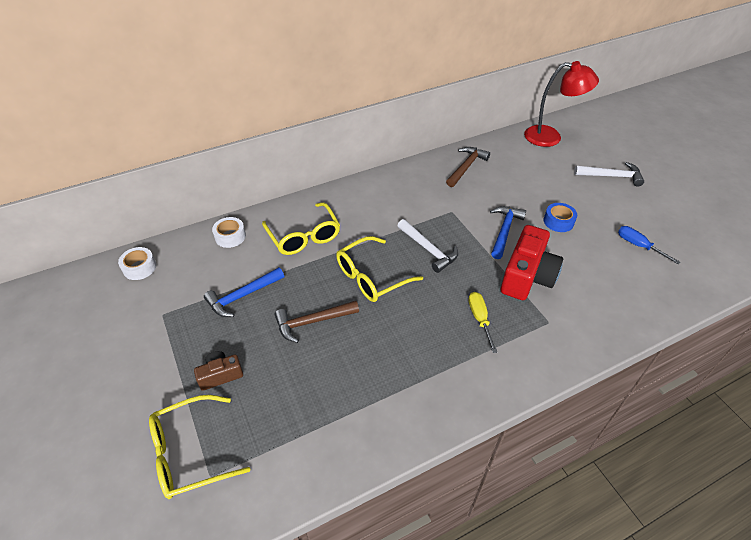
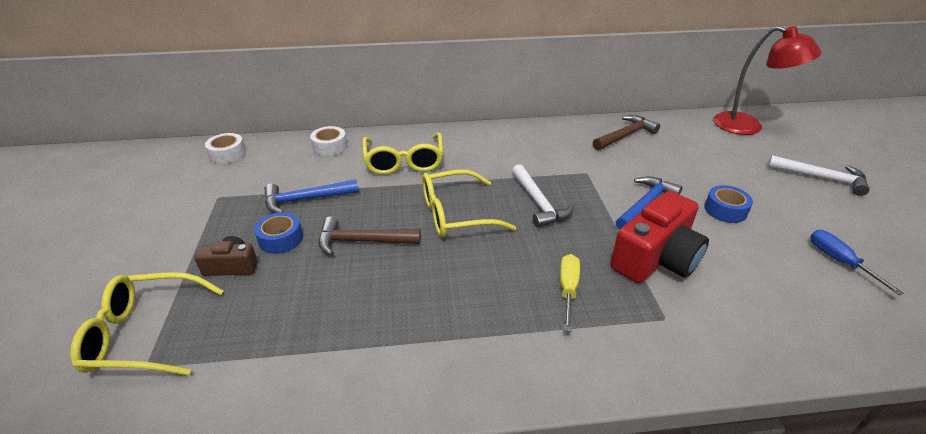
camera: 20 degrees right, 10 degrees down
(245, 339) = (281, 239): none -> blue tape

